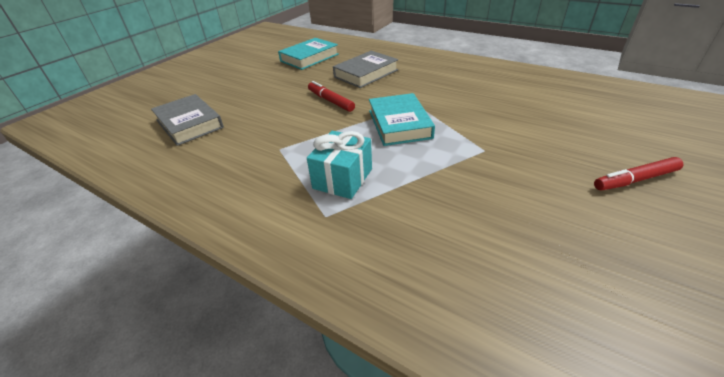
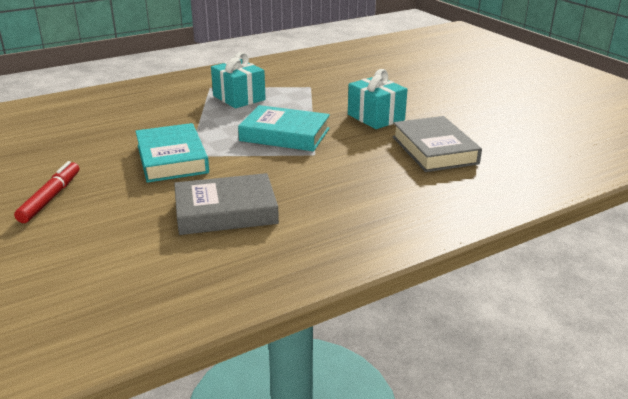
camera: 115 degrees right, 10 degrees down
(189, 124) = (396, 64): grey book -> grey book (226, 211)
(309, 58) = (530, 130): turquoise book -> turquoise book (172, 159)
(330, 101) = (376, 117): red marker -> turquoise gift

